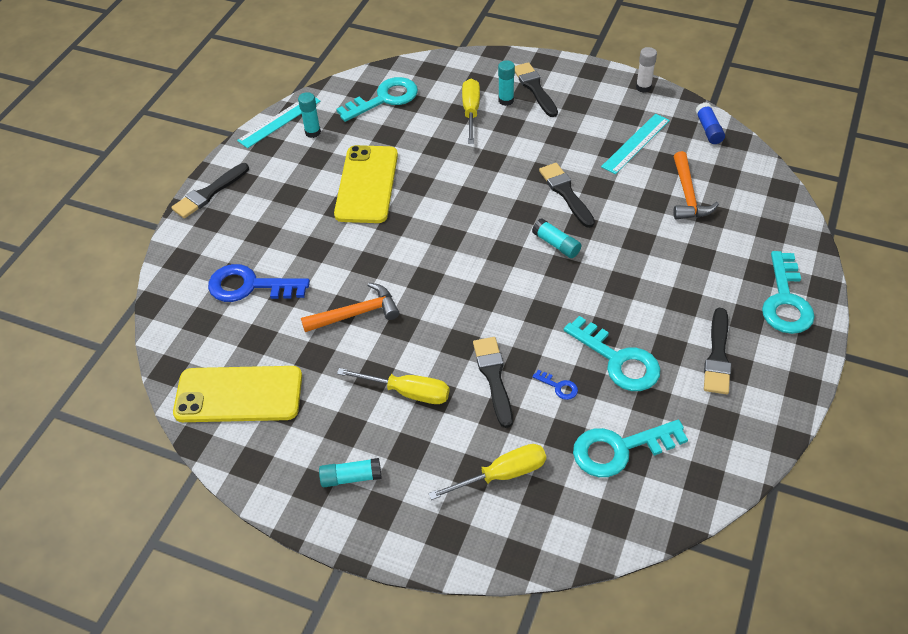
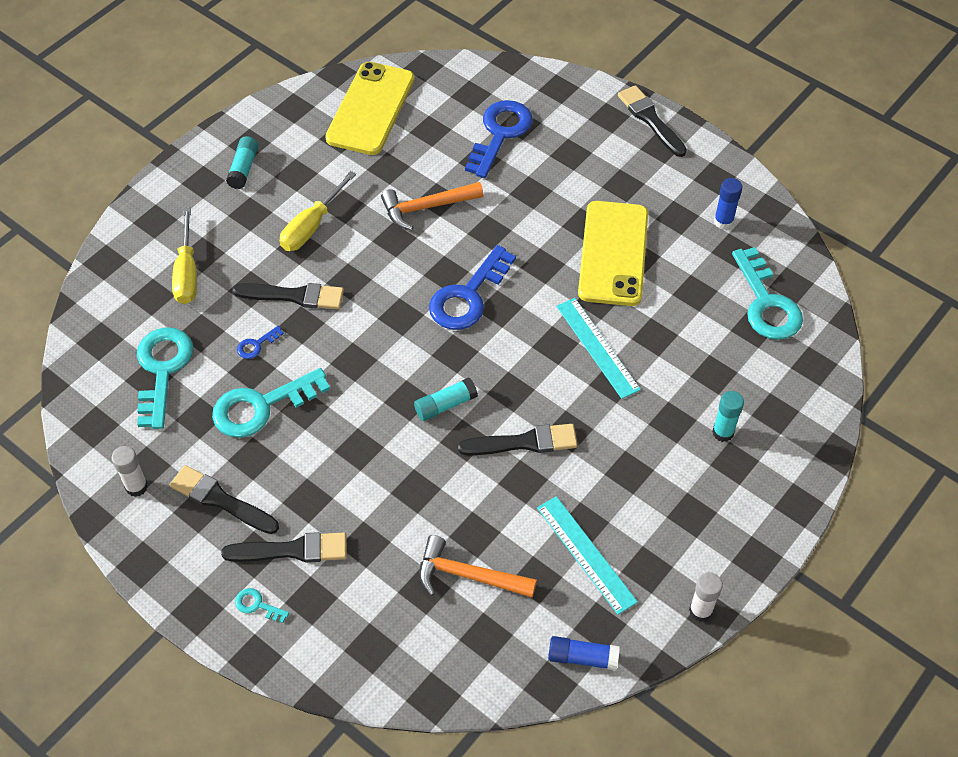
camera: 105 degrees right, 5 degrees up
(279, 120) = (755, 195): turquoise ruler -> turquoise ruler (597, 347)
(313, 132) = (723, 222): turquoise glue stick -> blue glue stick
(356, 313) = (426, 207): orange hammer -> orange hammer turned 75 degrees clockwise
(366, 184) = (613, 253): yellow phone -> yellow phone turned 75 degrees clockwise
(445, 259) = (467, 296): none -> blue key
(471, 112) = (712, 387): yellow screwdriver -> none
(534, 88) = (739, 474): black brush -> black brush (292, 550)
(741, 419) = (136, 487): none -> white glue stick
(785, 301) = (257, 605): turquoise key -> turquoise key, size x0.43

